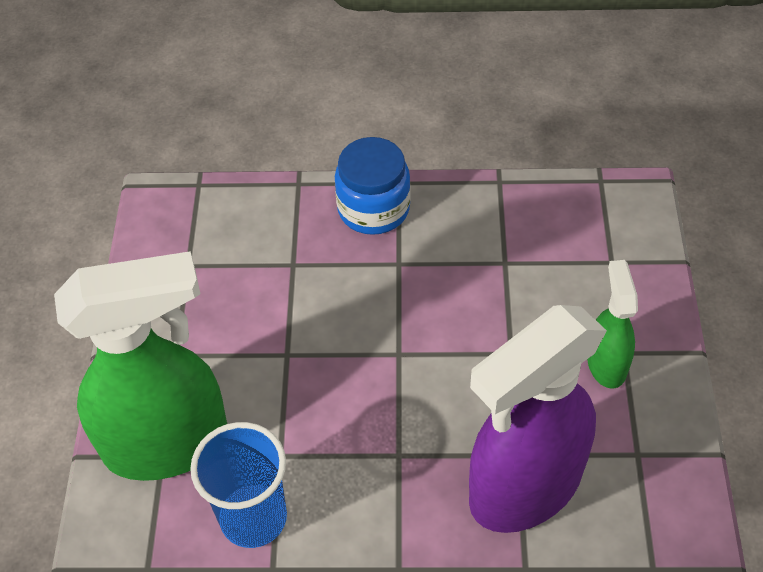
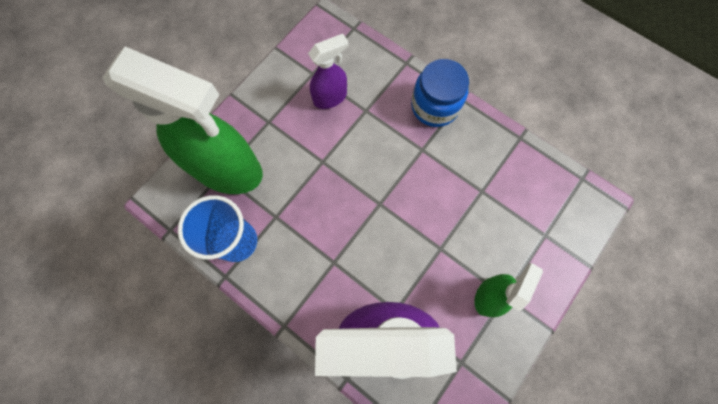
camera: 35 degrees right, 20 degrees up
(235, 277) = (330, 97): none -> purple spray bottle

